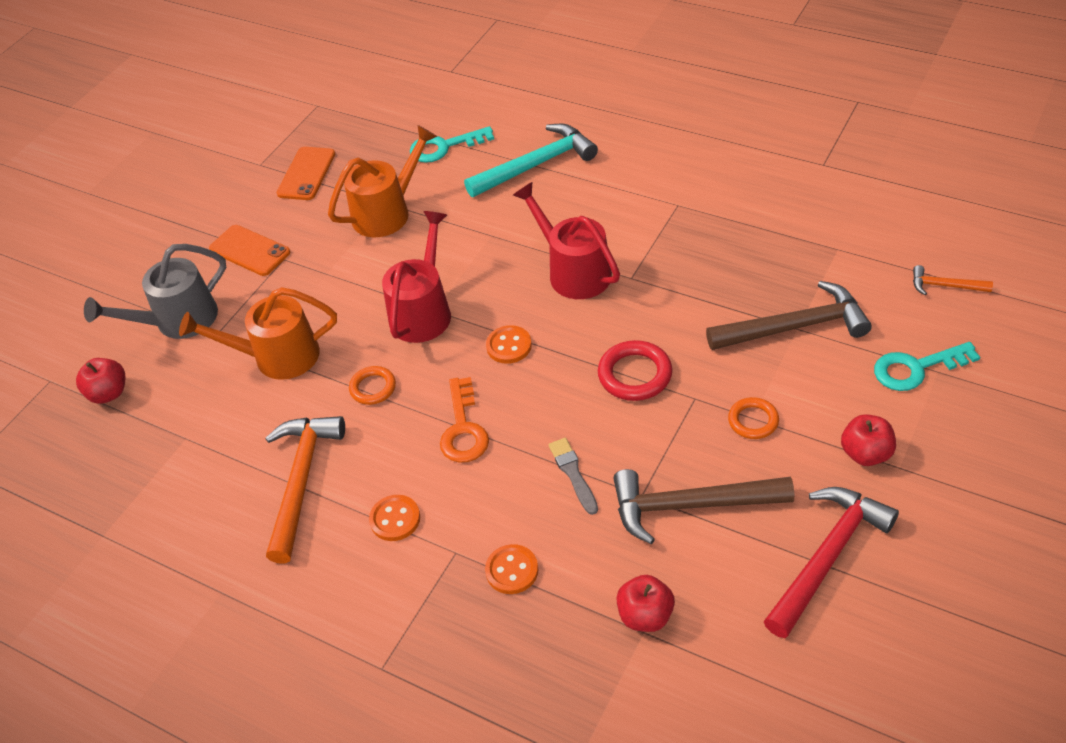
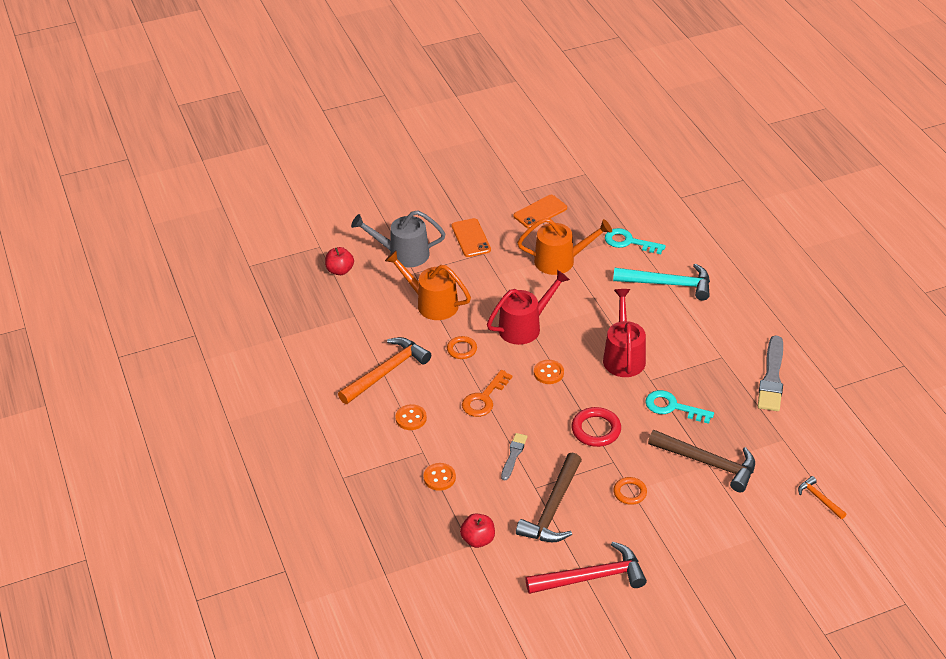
camera: 35 degrees right, 5 degrees down
(690, 506) = (553, 508): brown hammer -> brown hammer turned 105 degrees counterclockwise
(751, 193) = (772, 377): none -> grey brush
(866, 454) = (668, 547): red apple -> none
(916, 368) = (747, 527): turquoise key -> turquoise key (672, 407)

